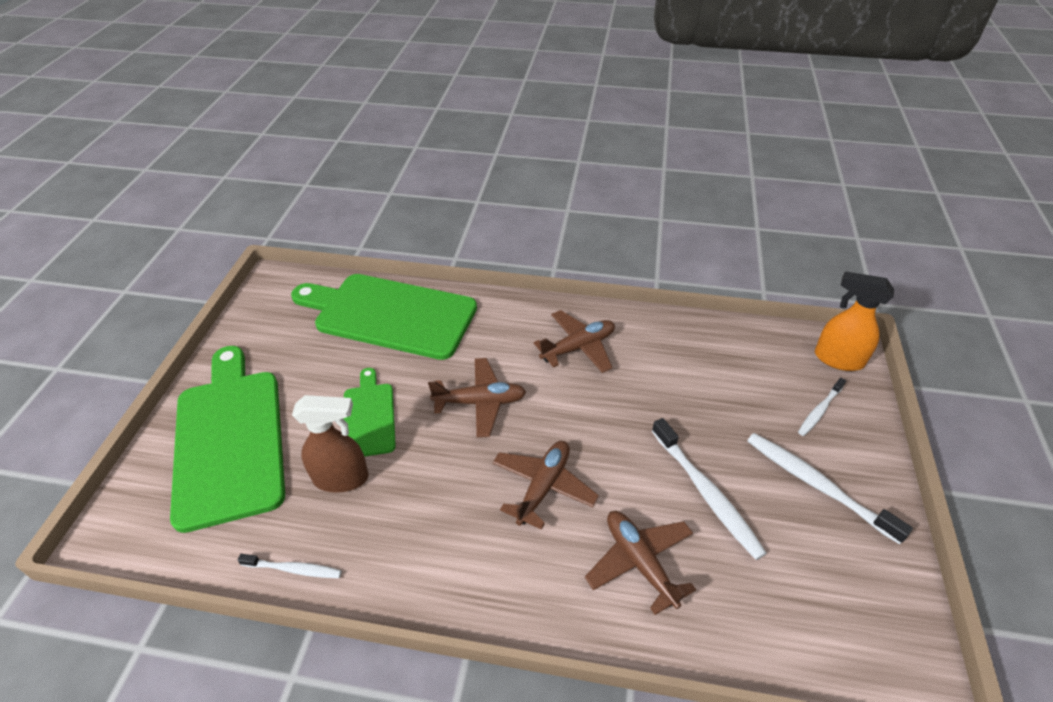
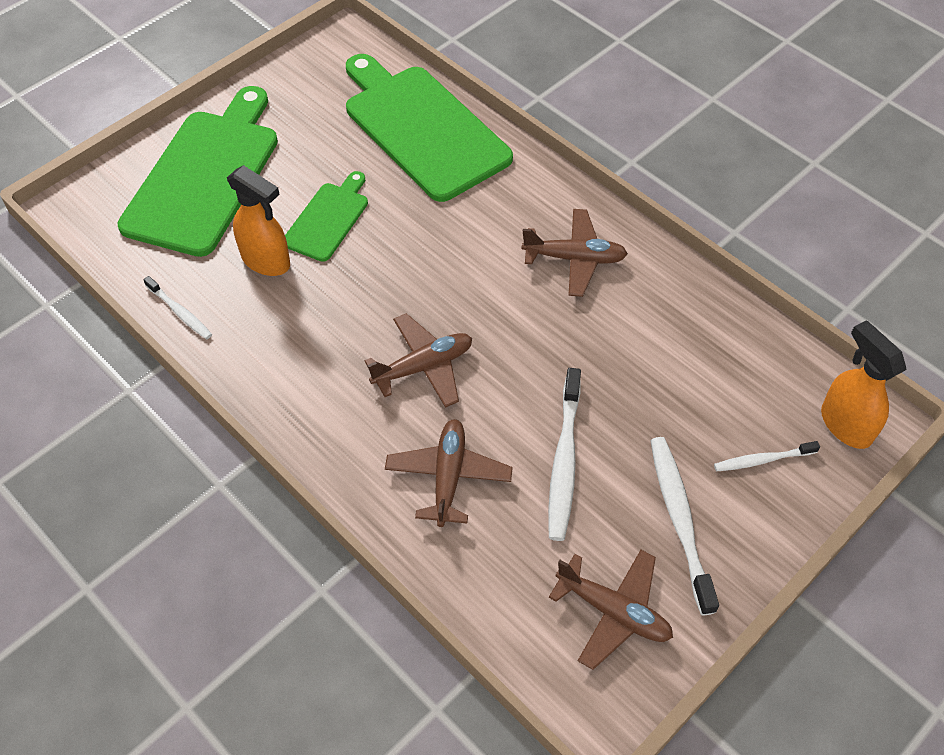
camera: 35 degrees right, 10 degrees up
(342, 478) = (266, 261): brown spray bottle -> orange spray bottle
(480, 402) = (434, 260): brown plane -> brown plane (613, 611)

